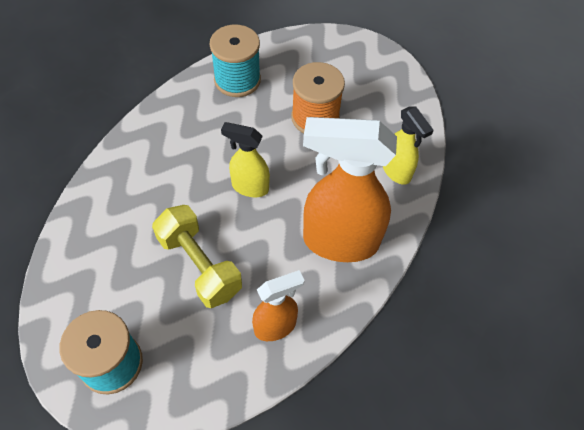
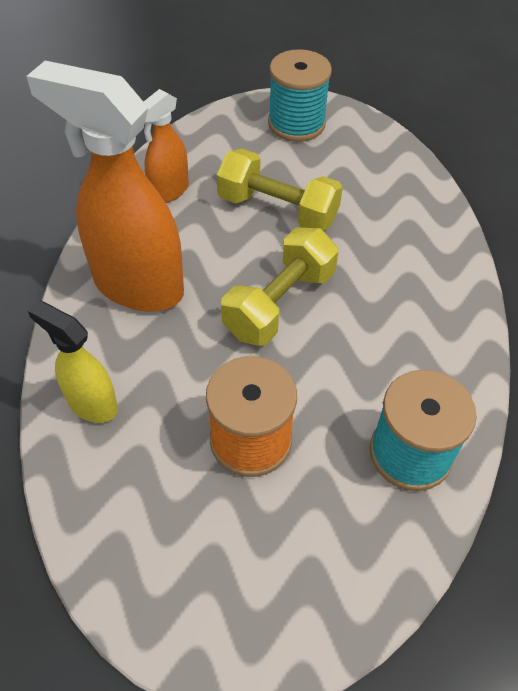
camera: 155 degrees right, 5 degrees down
(249, 187) = (279, 303): yellow spray bottle -> yellow dumbbell
(339, 241) = (137, 286): orange spray bottle -> orange spray bottle turned 135 degrees counterclockwise

